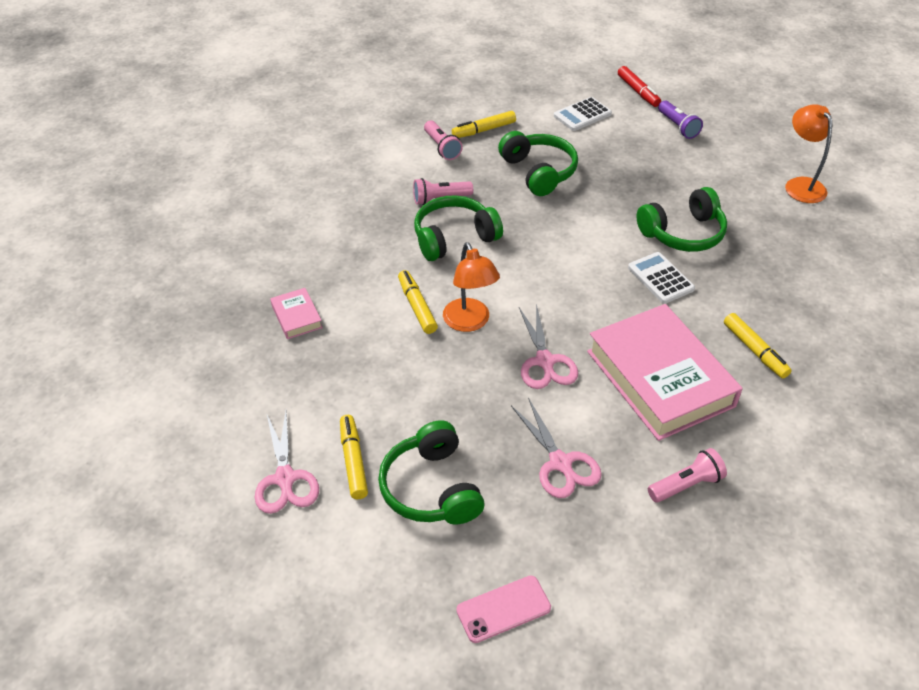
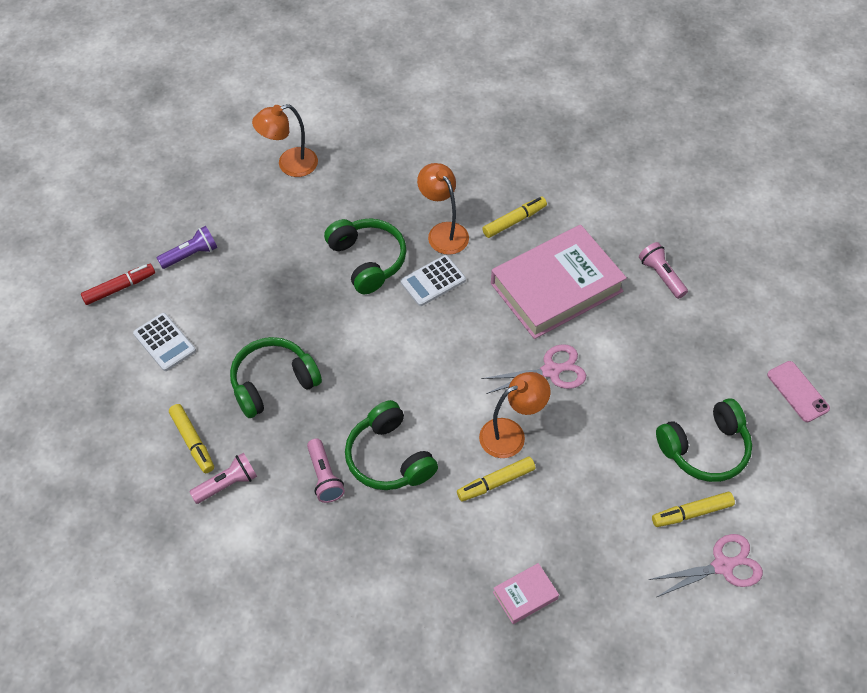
camera: 95 degrees left, 10 degrees up
(561, 464) = (660, 357): pink scissors -> none
(729, 290) = (443, 232): none -> orange lamp

